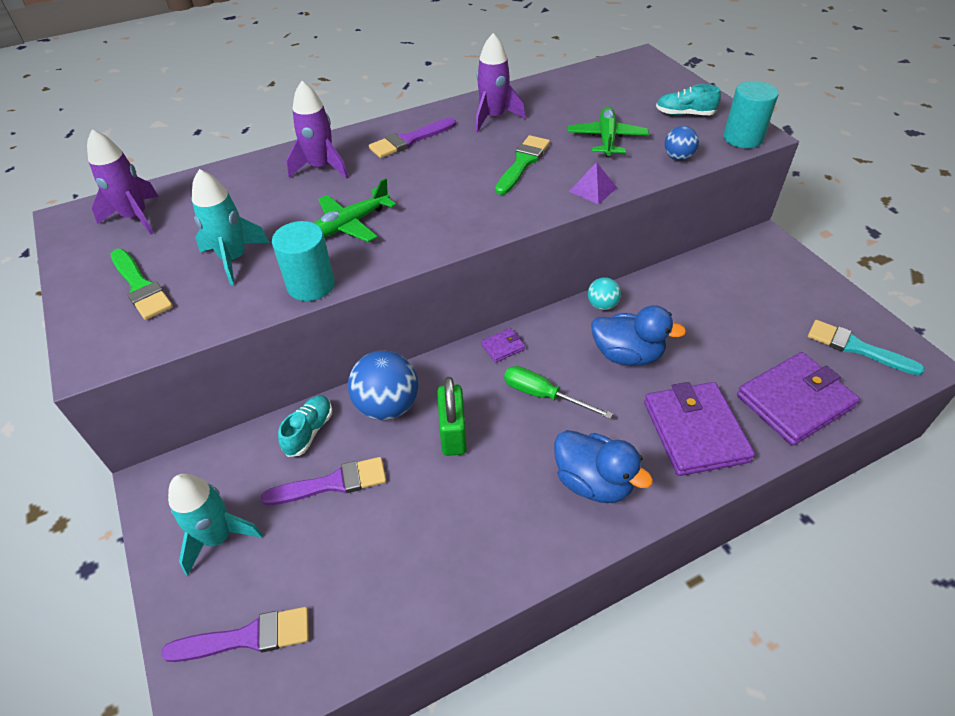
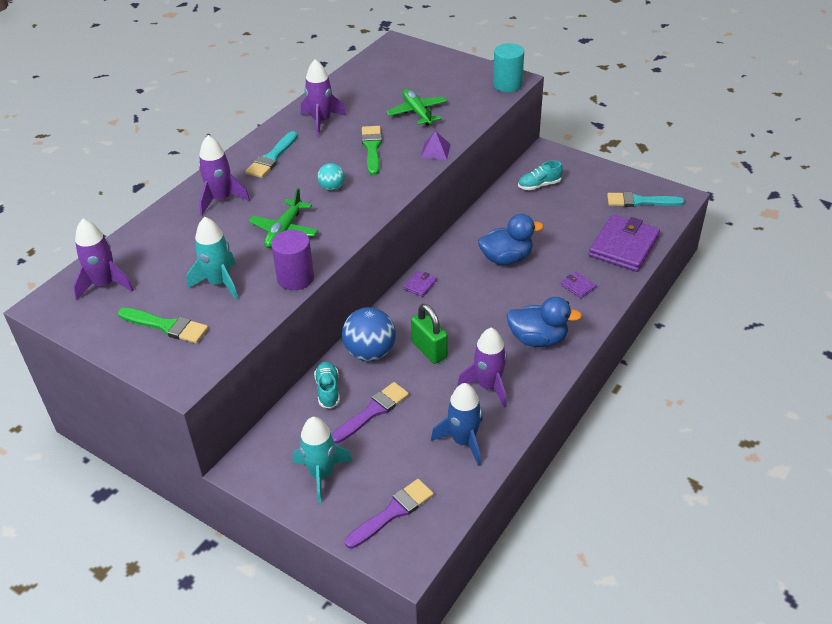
camera: 30 degrees left, 5 degrees down
(311, 285) = (295, 278): turquoise cylinder -> purple cylinder
(401, 582) = (463, 441): none -> blue rocket
(409, 140) = (272, 158): purple brush -> turquoise brush
(486, 518) = (488, 386): none -> purple rocket
(543, 395) = (470, 304): green screwdriver -> none
(602, 305) = (467, 233): turquoise ball -> turquoise ball (332, 188)
(678, 157) = (475, 111): blue ball -> none
(684, 114) = (457, 78): turquoise shoe -> turquoise shoe (539, 185)
(695, 431) = (578, 286): purple wallet -> purple wallet, size x0.43

